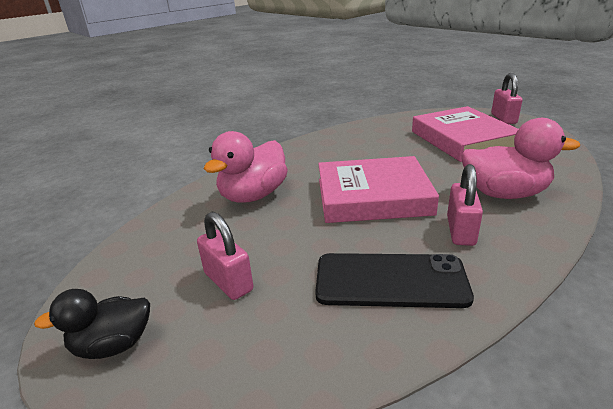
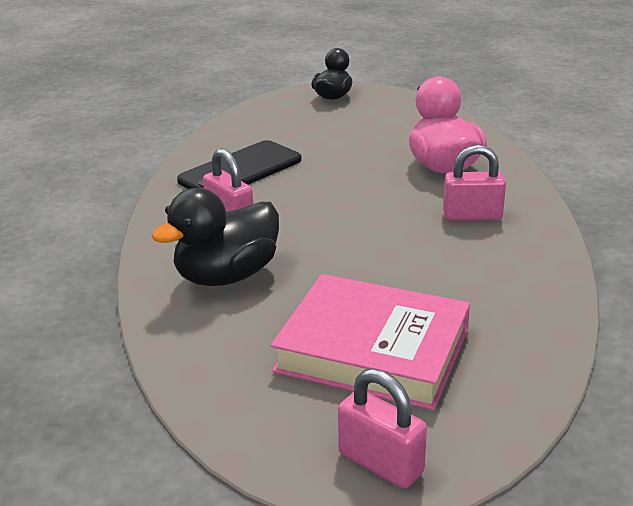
camera: 130 degrees right, 0 degrees up
(228, 282) = (334, 129): pink padlock -> pink padlock (472, 216)
(373, 196) = (345, 213): pink book -> none
(504, 193) = (227, 276): pink duck -> black duck

